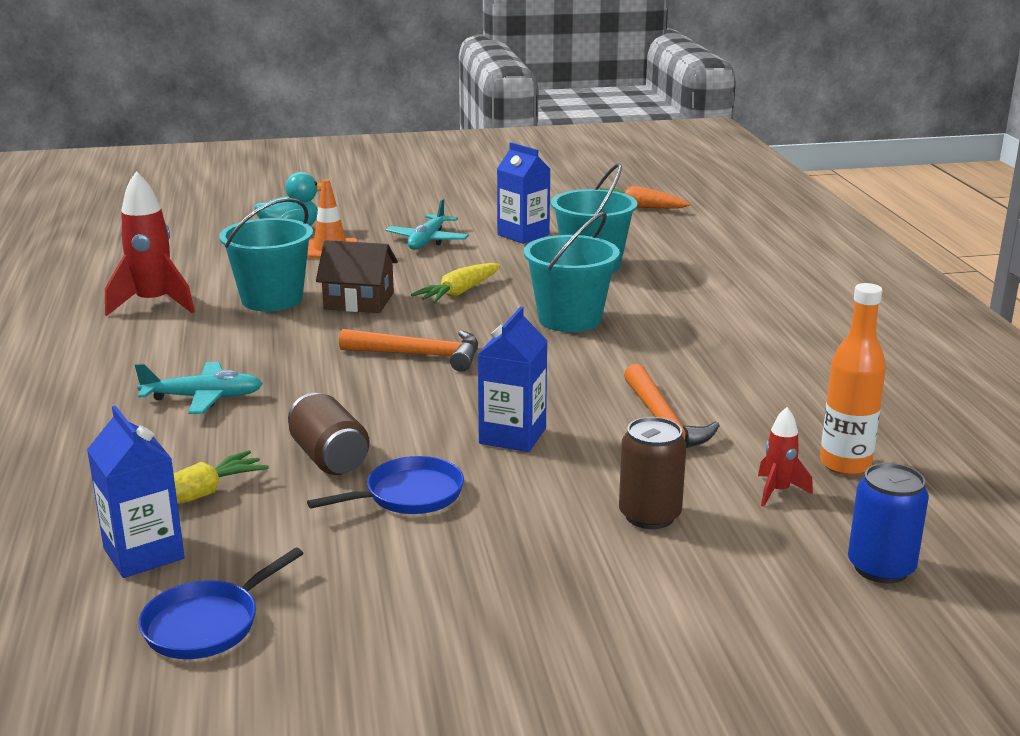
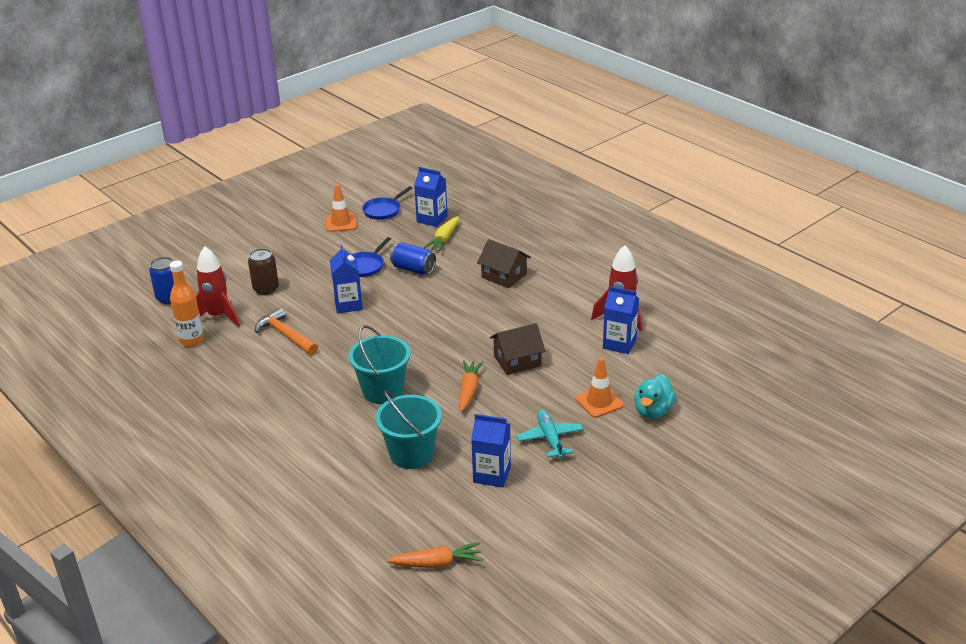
camera: 150 degrees right, 10 degrees up
(203, 397) = (504, 276): turquoise plane -> brown house
(207, 624) = (383, 210): blue pan -> blue pan turned 150 degrees counterclockwise
(212, 282) = (619, 344): none -> blue carton
(272, 299) = (566, 344): turquoise bucket -> none
(329, 458) = (413, 269): brown can -> blue can
(346, 627) = (341, 223): none -> orange traffic cone
(420, 355) = (437, 334): orange hammer -> none
(459, 293) = (469, 390): yellow carrot -> orange carrot
(778, 491) = (218, 316): red rocket -> red rocket, size x1.94

